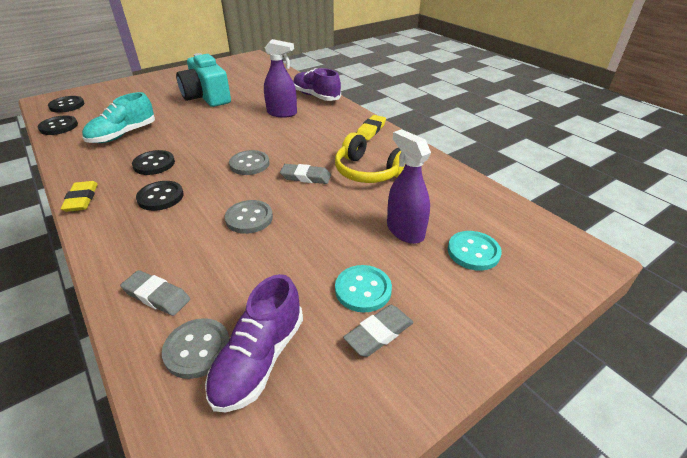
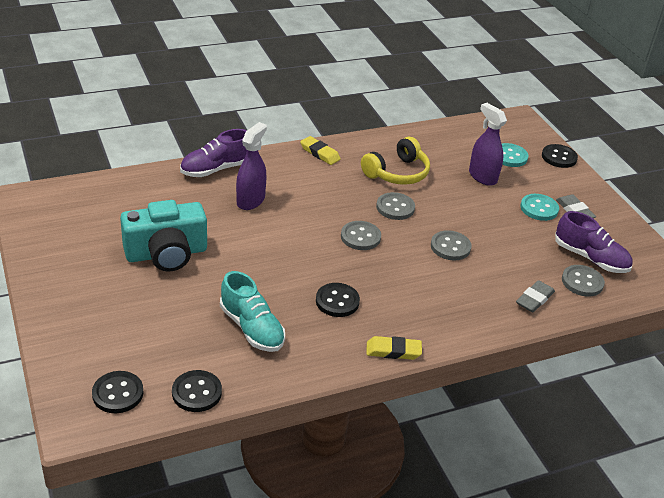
camera: 80 degrees left, 0 degrees up
(160, 197) = (404, 297): black button -> black button (559, 157)
(305, 177) = (395, 207): grey eraser -> grey button
(405, 231) = (482, 176): purple spray bottle -> purple spray bottle turned 75 degrees clockwise

